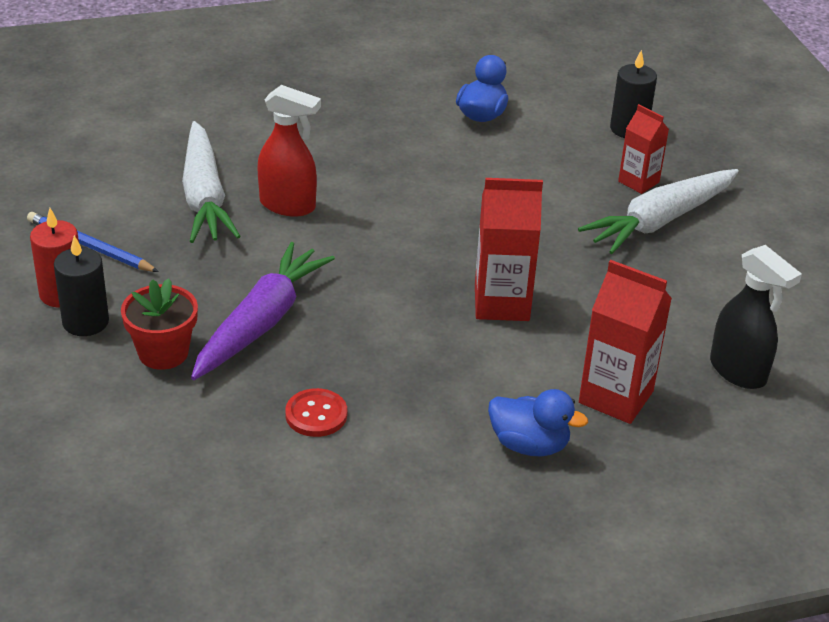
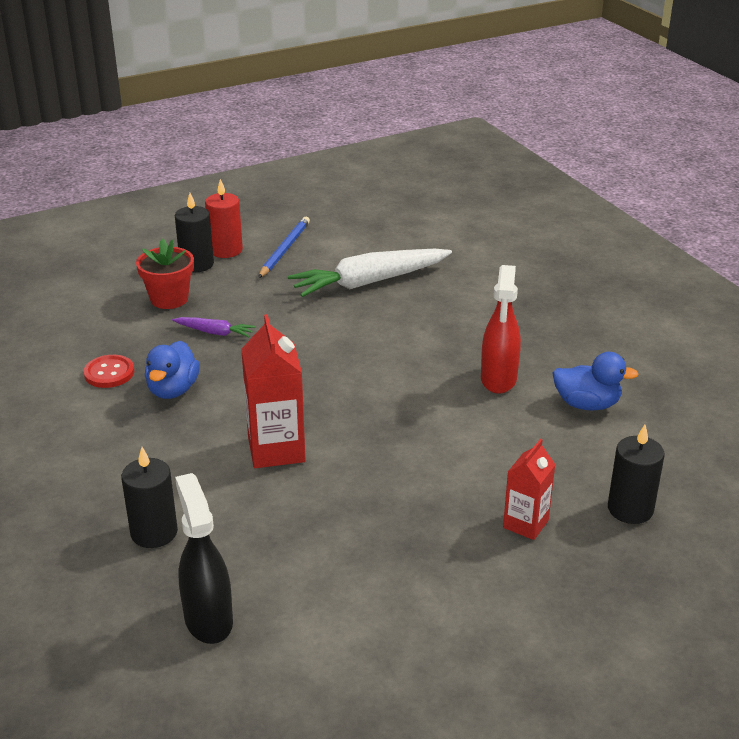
camera: 80 degrees right, 5 degrees down
(261, 322) = (214, 332): purple carrot -> purple carrot, size x0.47
(288, 205) = (375, 320): red spray bottle -> red spray bottle (498, 379)
(529, 445) = (83, 485): blue duck -> blue duck (173, 390)
(616, 397) = (154, 532): red carton -> black candle
(660, 221) = (457, 545): white carrot -> none
(738, 372) = (208, 619): black spray bottle -> black spray bottle turned 120 degrees clockwise

